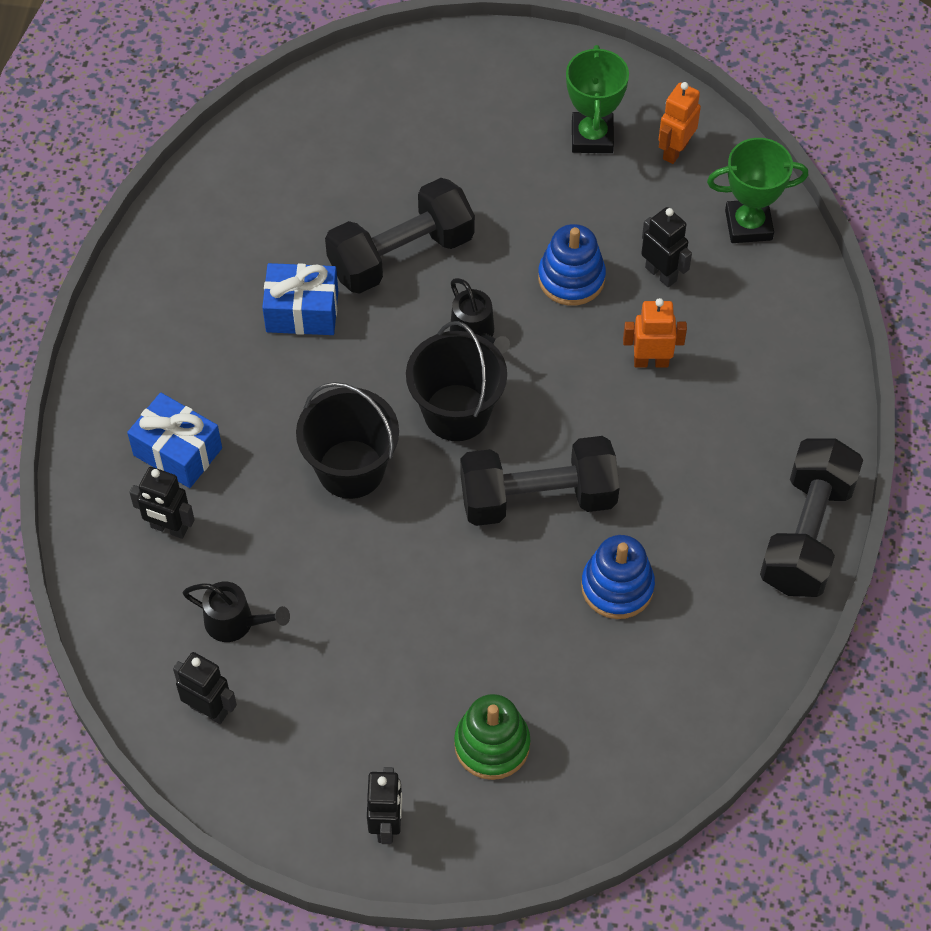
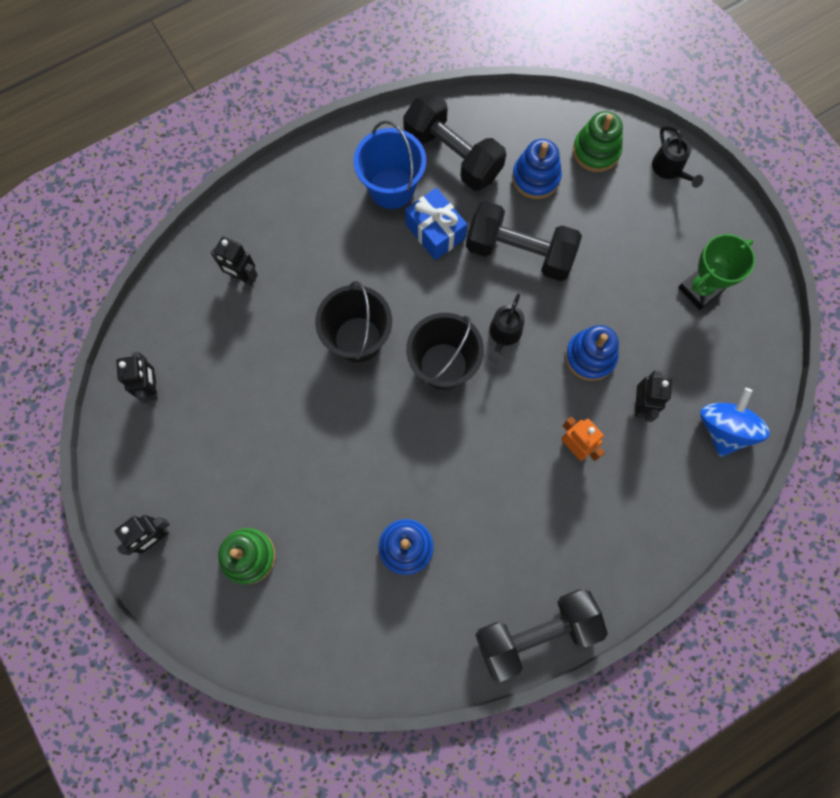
camera: 50 degrees right, 15 degrees up
(169, 528) = (243, 277): black robot -> black robot turned 45 degrees counterclockwise
(177, 452) = (292, 242): blue gift -> none
(211, 315) = (391, 188): none -> blue bucket
(236, 623) = (214, 358): black watering can -> black watering can (670, 169)
(334, 181) = (535, 178): none -> blue stacking toy
(360, 109) = (596, 151): none -> green stacking toy
(538, 498) = (426, 455): black dumbbell -> black dumbbell (453, 155)
(675, 151) = (736, 344): orange robot -> none
(748, 225) = (724, 429): green trophy -> blue spinning top

